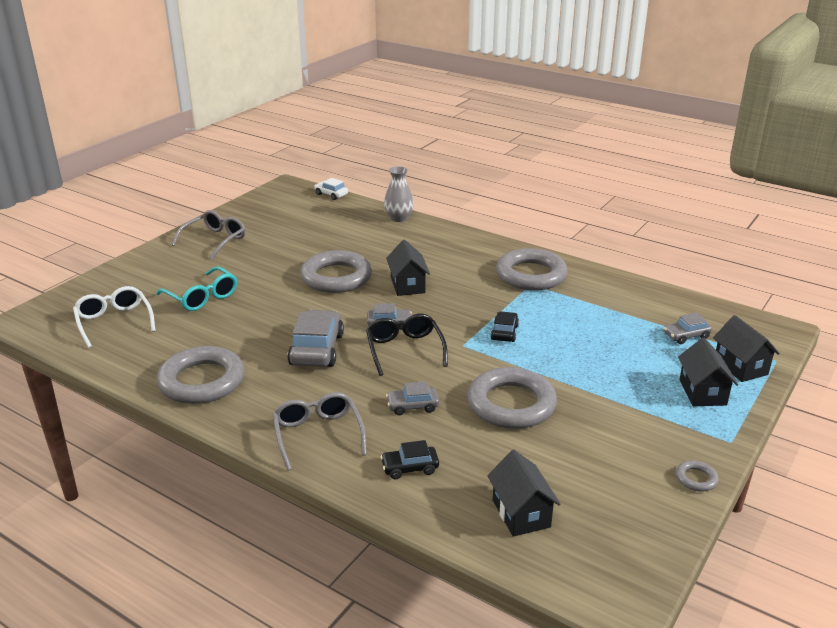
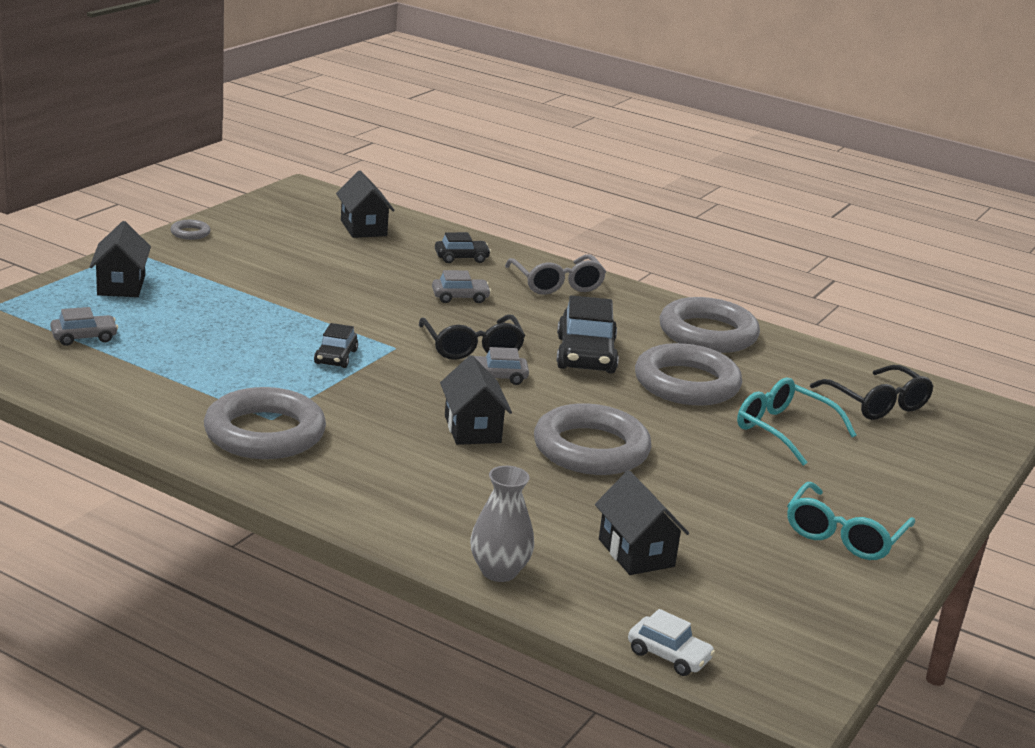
camera: 175 degrees right, 5 degrees down
(114, 322) = (876, 403): white glasses -> black glasses
(214, 240) = (844, 535): grey glasses -> turquoise glasses
(317, 349) = (585, 355): grey car -> black car
(511, 404) = (349, 291): grey ring -> grey ring (686, 383)
(740, 367) = (48, 303): black house -> black house (636, 553)

